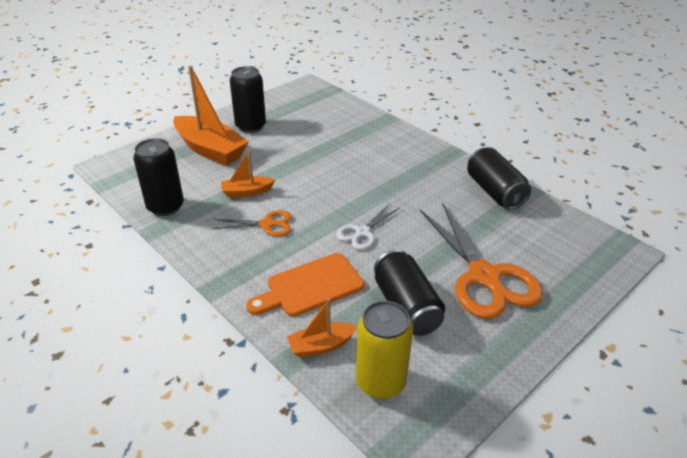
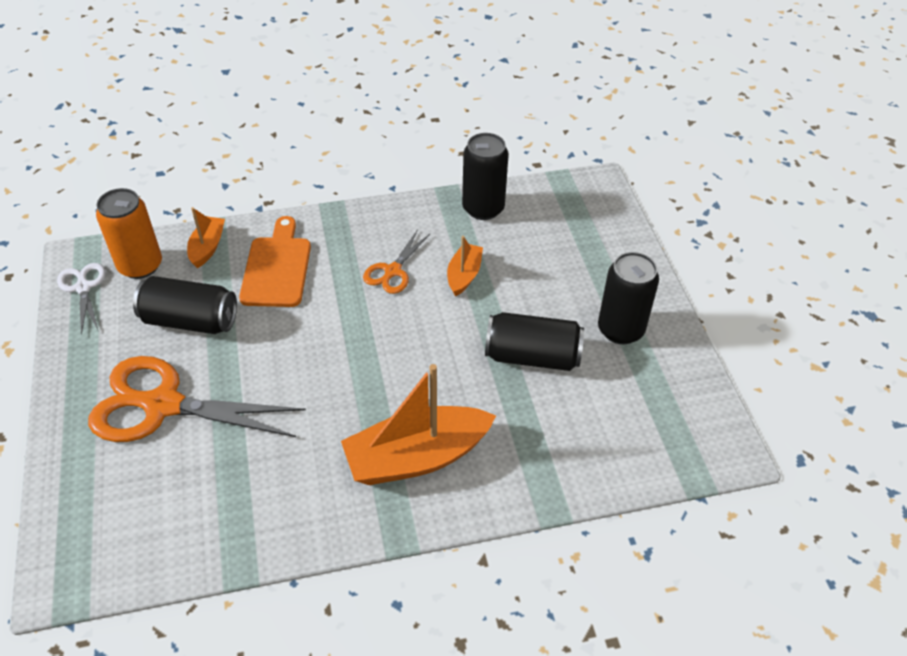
camera: 120 degrees right, 10 degrees up
(210, 150) = (580, 273): orange boat -> orange boat (417, 457)
(362, 232) = (315, 340): white scissors -> white scissors (83, 287)
(380, 382) = (140, 265): yellow can -> orange can
(494, 192) = (274, 521): black can -> black can (532, 356)

